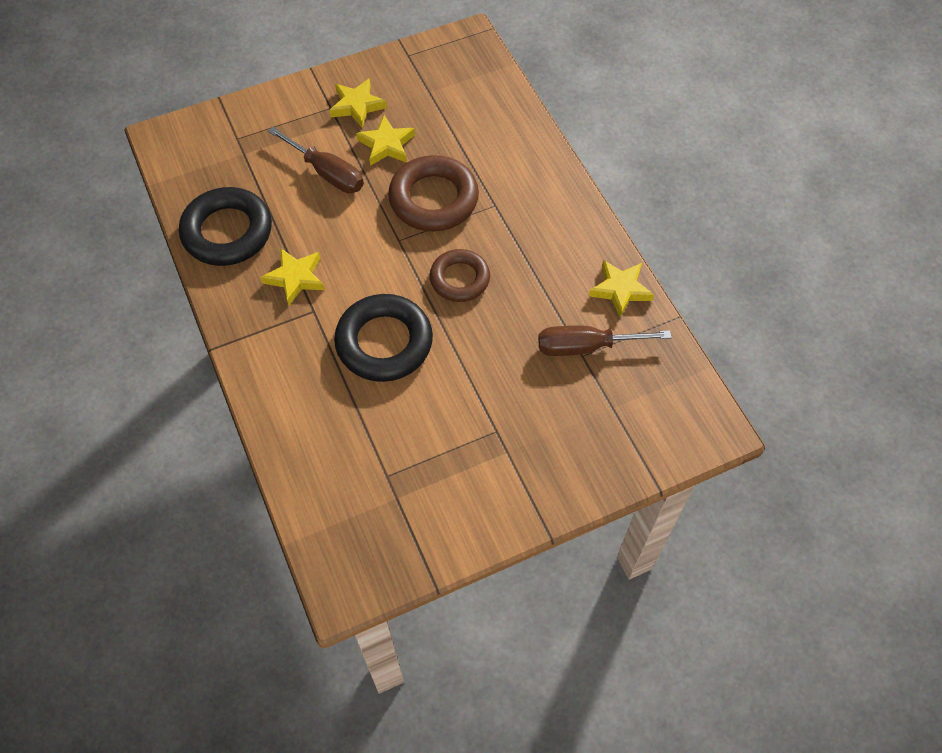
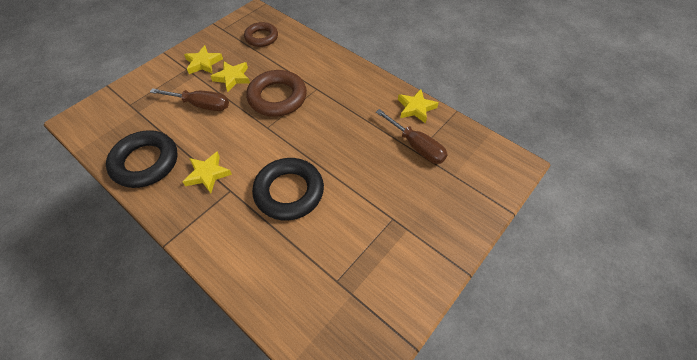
camera: 25 degrees left, 5 degrees down
(460, 279) = (318, 136): brown ring -> brown ring (261, 37)
(586, 346) = (416, 146): brown screwdriver -> brown screwdriver turned 105 degrees counterclockwise

